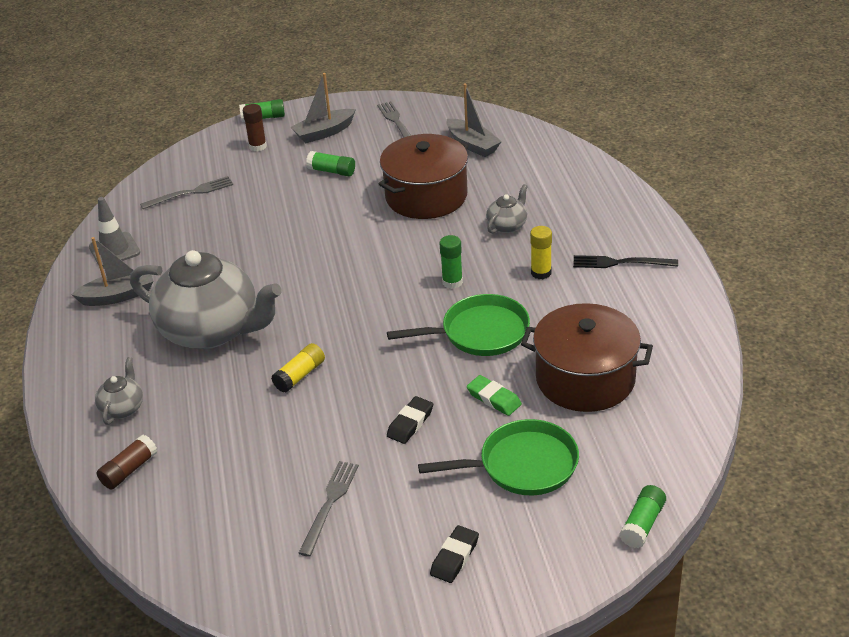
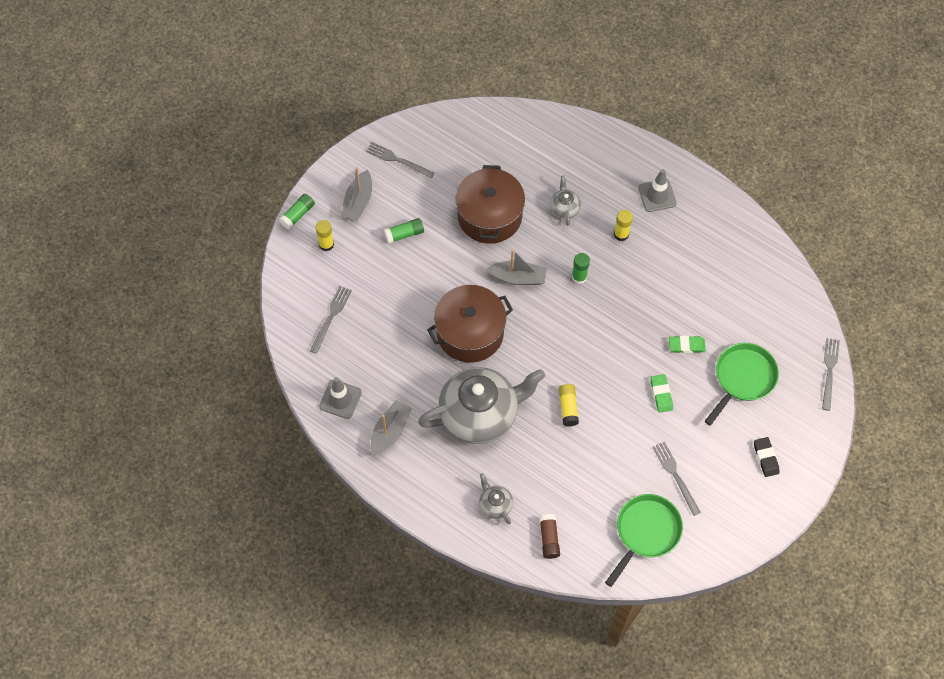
camera: 45 degrees left, 25 degrees up
(258, 146) = (326, 244): brown glue stick -> yellow glue stick
(410, 423) = (661, 394): black eraser -> green eraser
(472, 145) = (470, 149): grey boat -> grey boat (518, 277)
(480, 333) = (633, 304): green pan -> green pan (646, 532)
(585, 379) = (719, 297): brown pot -> brown pot (470, 333)
(620, 263) = (657, 195): black fork -> grey traffic cone
(642, 524) = (829, 371): green glue stick -> grey fork

